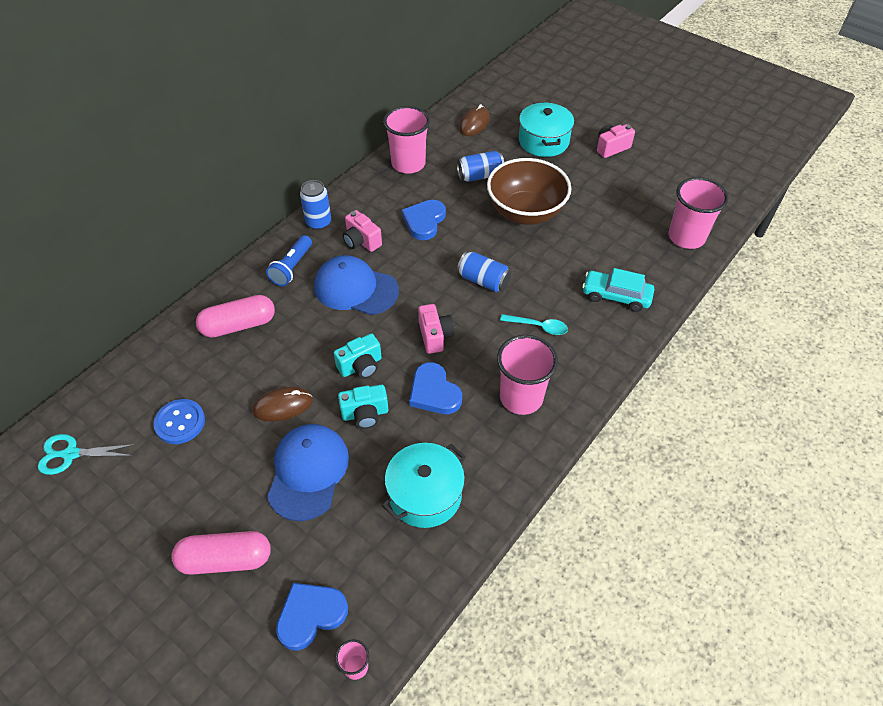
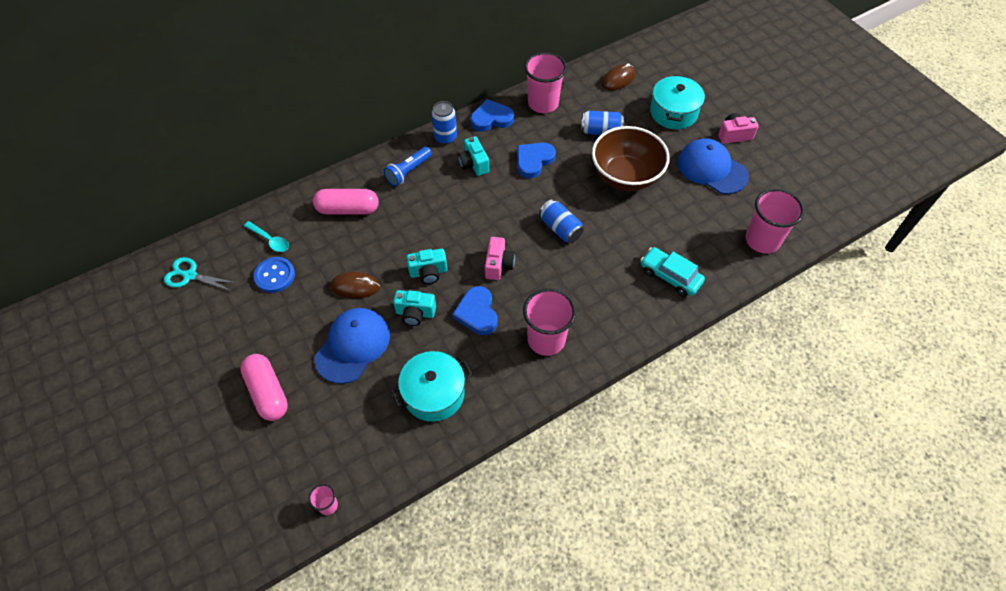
camera: 20 degrees right, 5 degrees up
(225, 559) = (268, 392): pink capsule -> pink capsule turned 45 degrees clockwise
(310, 615) = (311, 456): blue heart -> blue heart (491, 118)
(355, 288) = (451, 205): blue cap -> blue cap (712, 169)
(361, 241) = (473, 164): pink camera -> turquoise camera
(538, 326) = (589, 283): turquoise spoon -> turquoise spoon (270, 240)

